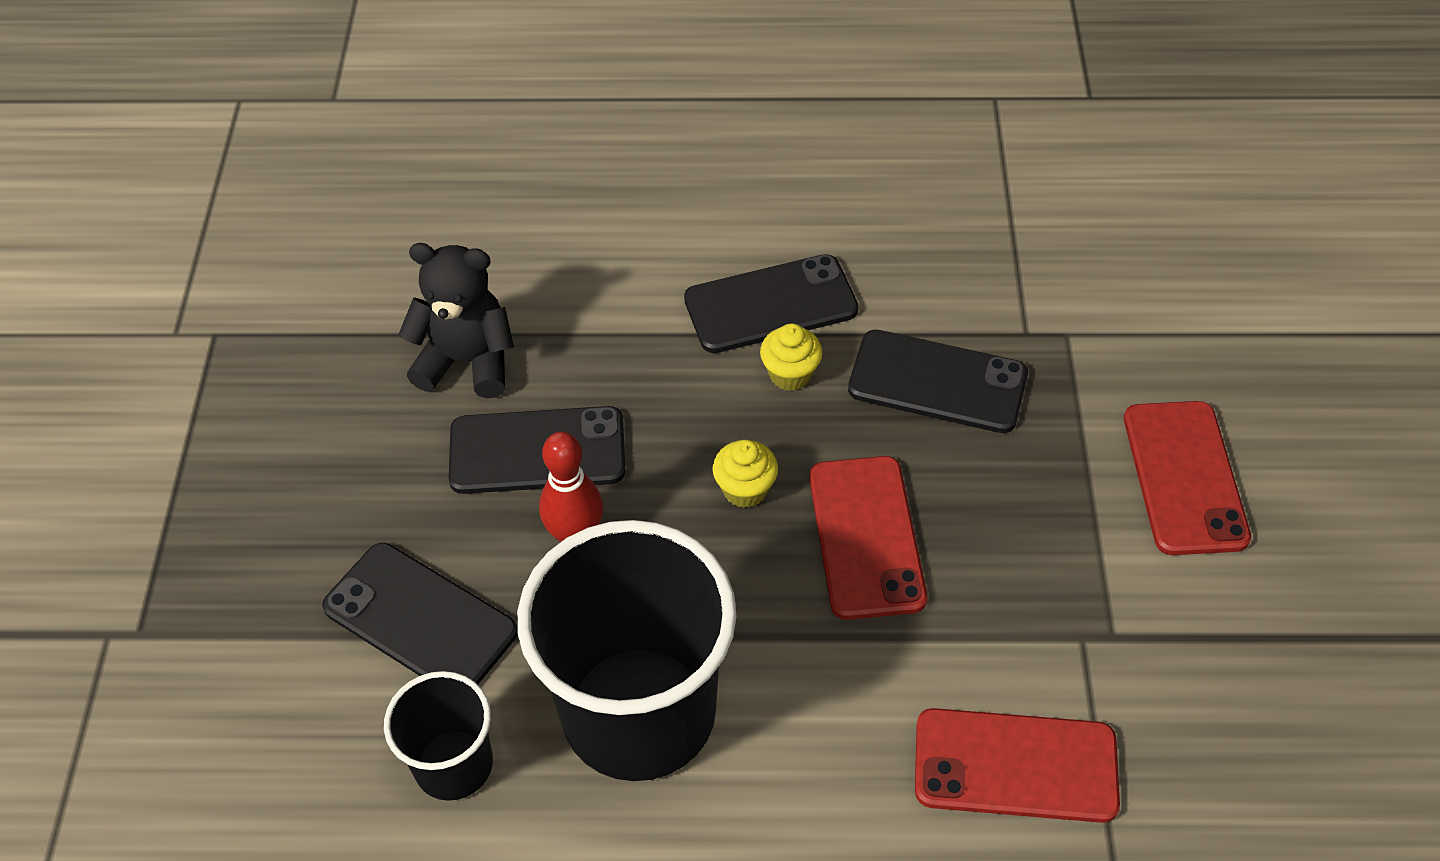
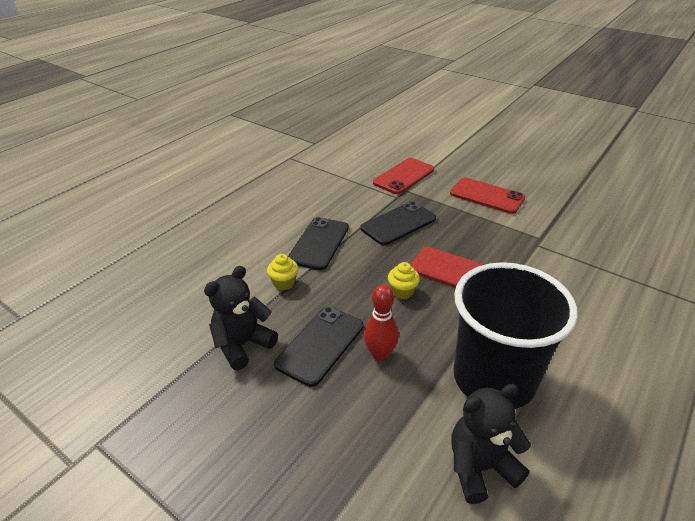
camera: 55 degrees left, 15 degrees down
(420, 620) = (380, 438): black phone -> none
(453, 765) = (480, 467): black cup -> black teddy bear
(790, 374) = (358, 254): yellow cupcake -> yellow cupcake (284, 283)
(1015, 766) = (584, 284): red phone -> red phone (404, 176)

